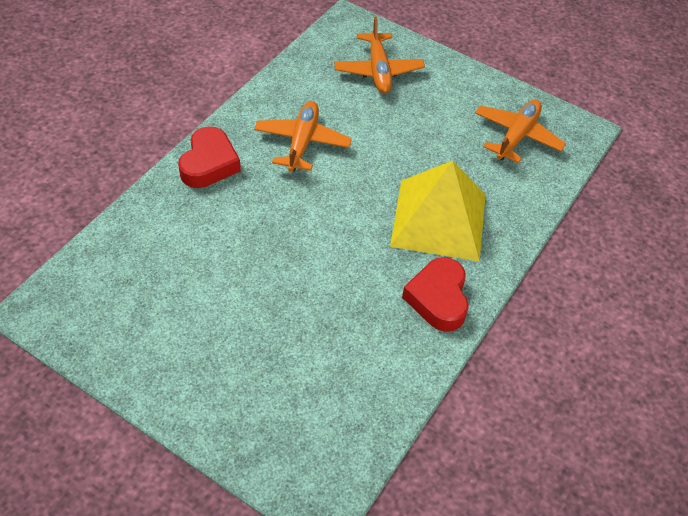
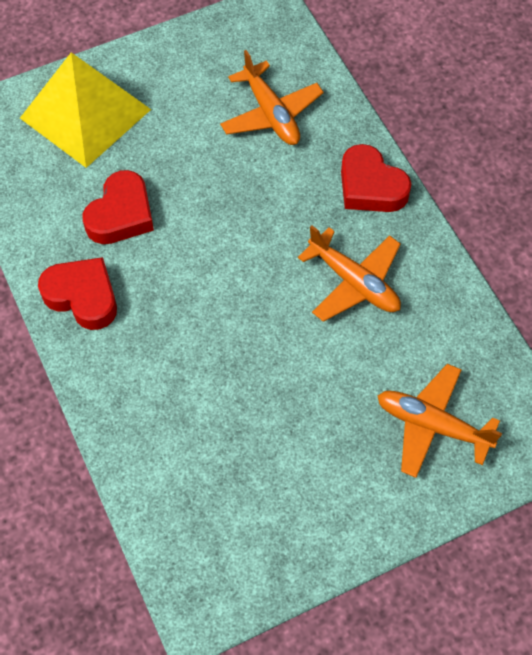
camera: 125 degrees right, 10 degrees up
(346, 312) = (121, 214): none -> red heart
(439, 219) = (170, 354): yellow pyramid -> yellow pyramid (85, 113)
(517, 136) = (235, 518): orange plane -> orange plane (271, 113)

